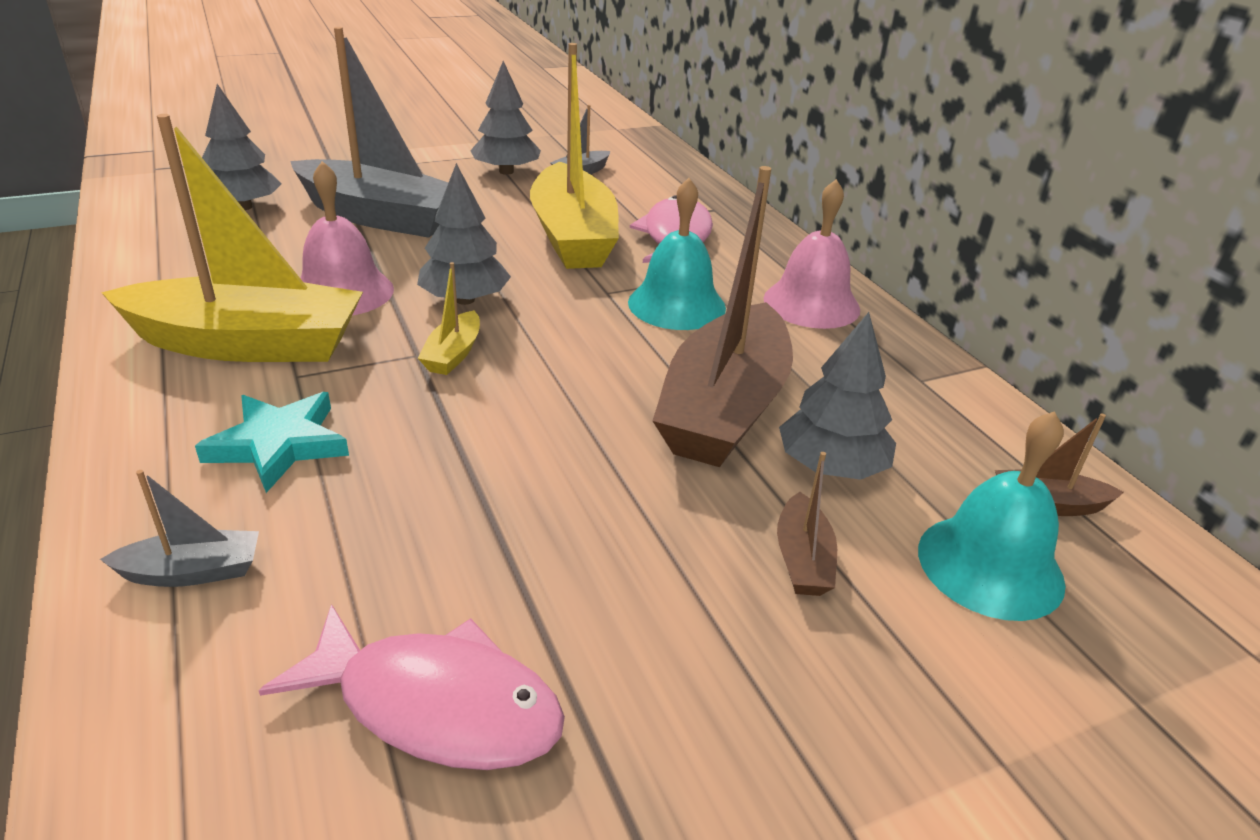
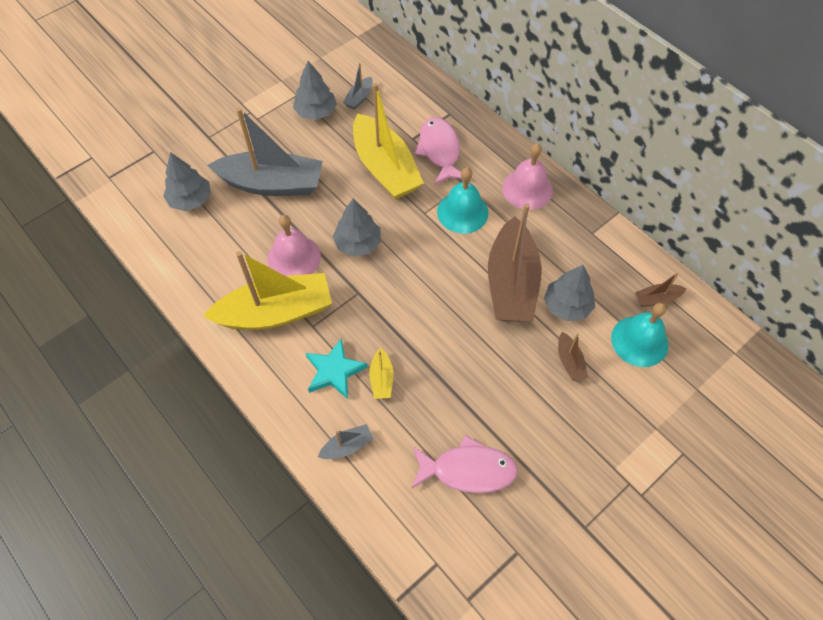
camera: 15 degrees left, 25 degrees up
(453, 354) = (375, 287): yellow boat -> yellow boat (381, 379)

